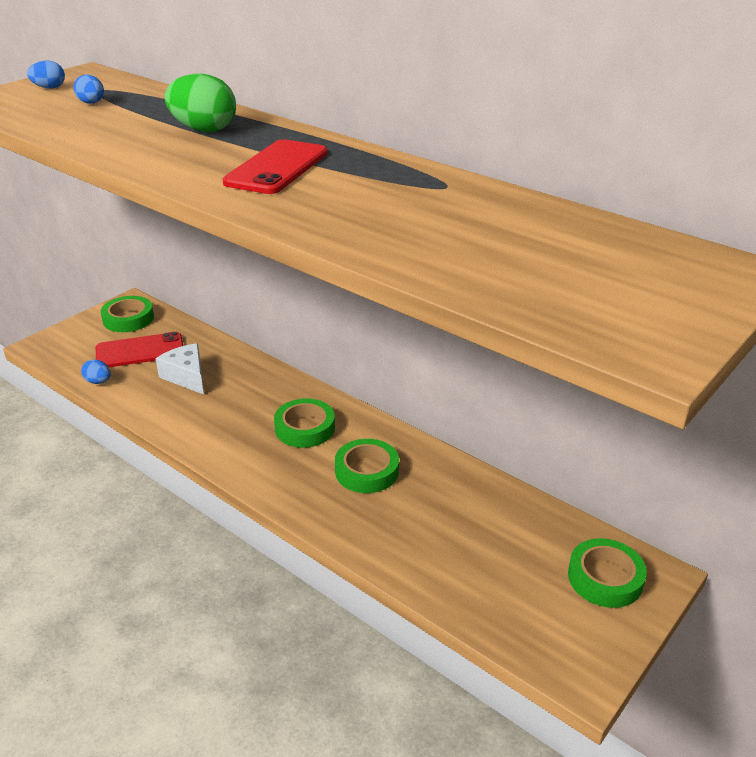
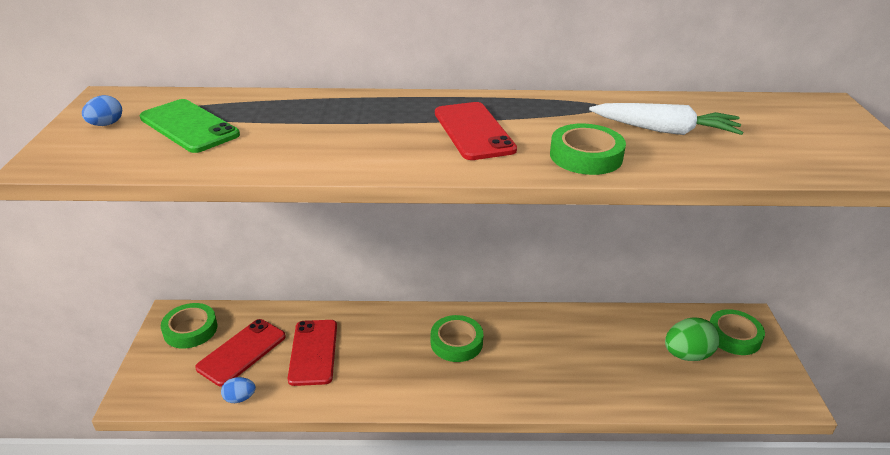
camera: 40 degrees left, 0 degrees up
(92, 103) = (189, 126): blue egg -> green phone
(186, 376) = (313, 352): white cheese -> red phone
(204, 130) = (349, 119): green egg -> green egg (687, 355)
(367, 471) = (535, 349): green tape -> green tape (586, 156)
(457, 224) = (664, 130): none -> white carrot

